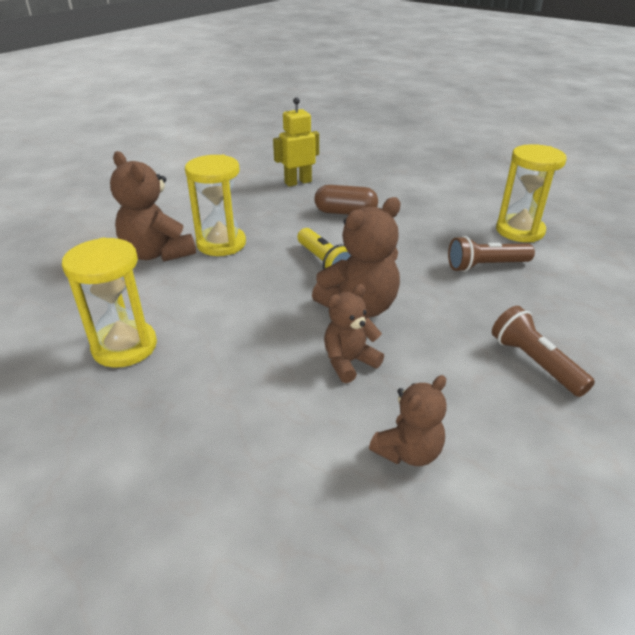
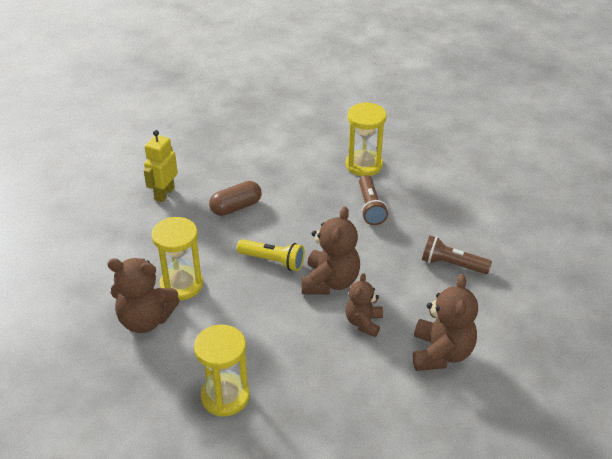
camera: 40 degrees left, 5 degrees up
(408, 451) = (441, 353): brown teddy bear -> brown teddy bear, size x1.59
(485, 266) = (370, 207): brown flashlight -> brown flashlight turned 45 degrees counterclockwise

